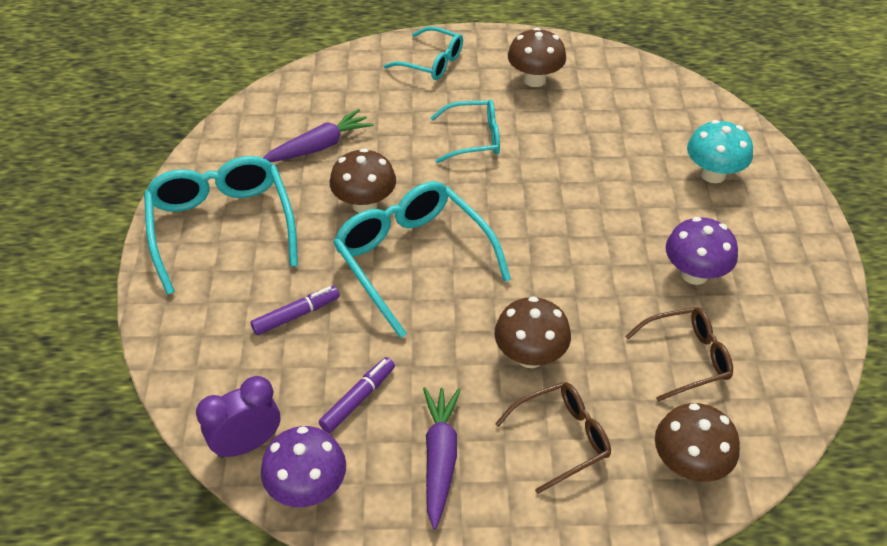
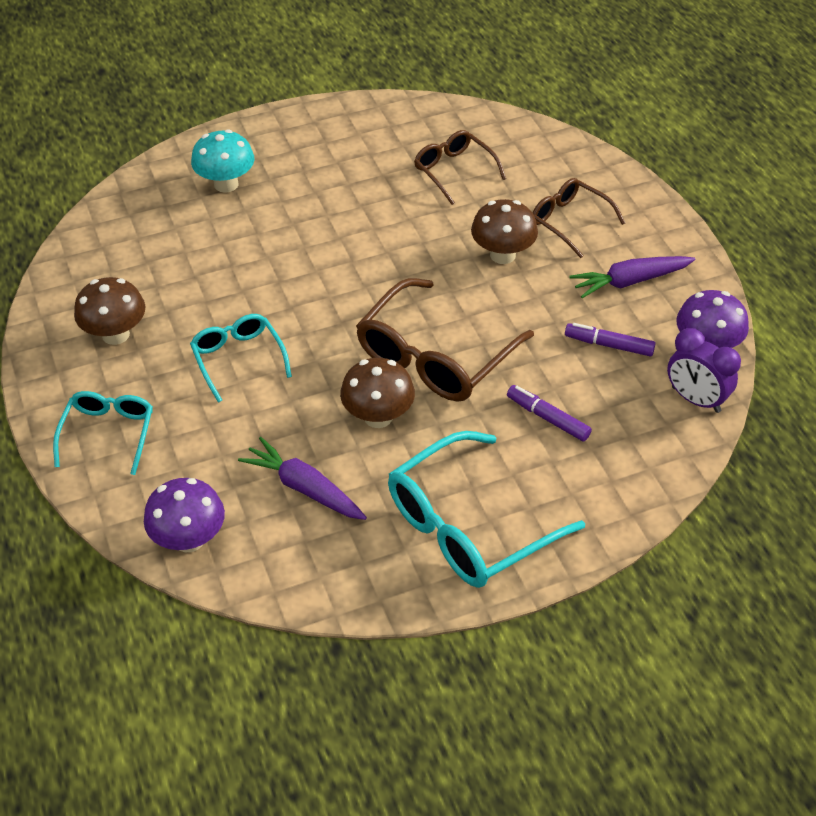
camera: 110 degrees left, 0 degrees up
(413, 259) = (435, 357): turquoise glasses -> brown glasses
(689, 464) = (550, 157): brown mushroom -> none
(694, 274) = (360, 179): purple mushroom -> purple mushroom (189, 539)

